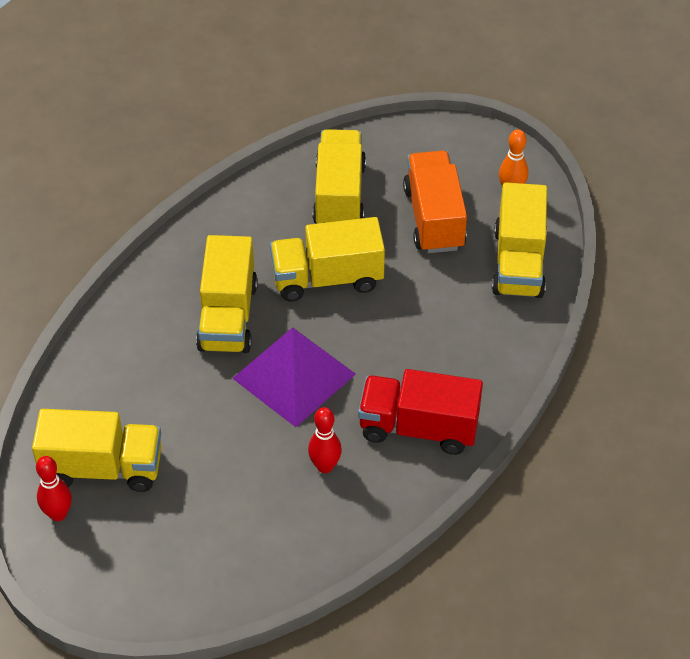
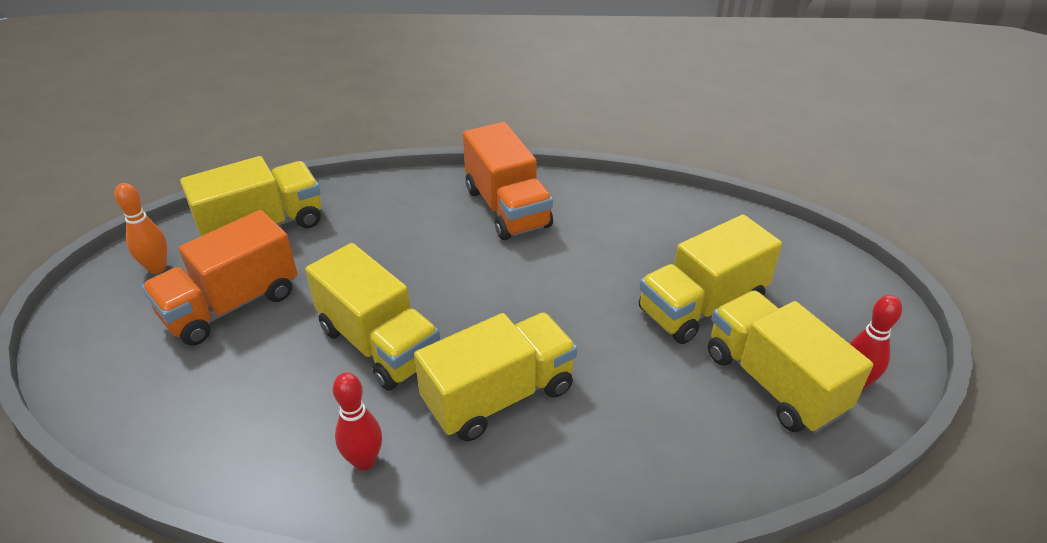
camera: 125 degrees left, 10 degrees down
(294, 376) = (527, 304): purple pyramid -> none
(325, 466) = (600, 239): red bowling pin -> red bowling pin (364, 461)
(339, 196) = (236, 398): yellow truck -> yellow truck (701, 306)
(418, 427) = (507, 208): red truck -> orange truck

